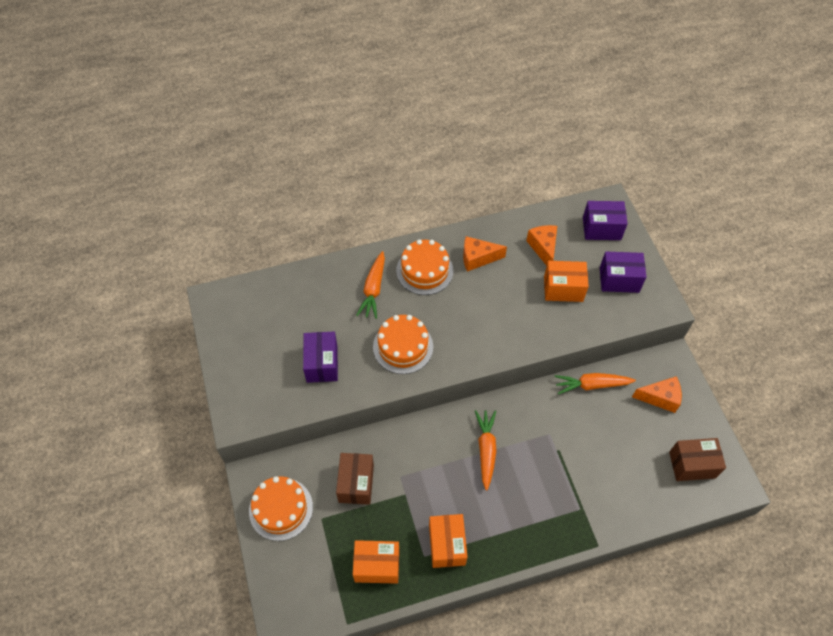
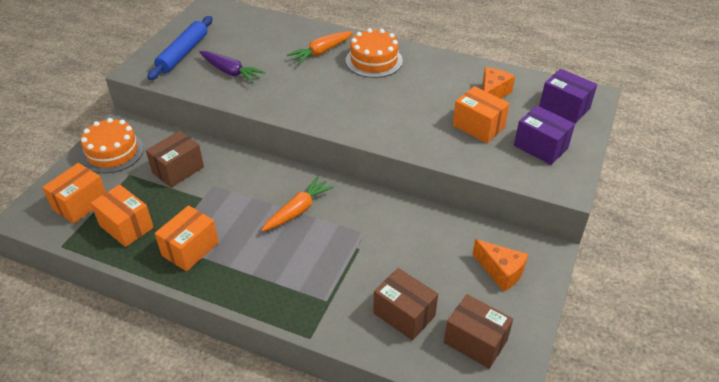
camera: 40 degrees right, 15 degrees down
(255, 372) = (183, 53): none -> blue rolling pin
(315, 576) = (80, 204): none -> orange box
(322, 364) = (230, 72): purple box -> purple carrot
(403, 347) = (299, 93): orange cake -> none
(478, 258) = (426, 74): orange cheese -> none
(592, 385) = (443, 224): orange carrot -> none
(635, 479) = (404, 314): none -> brown box

